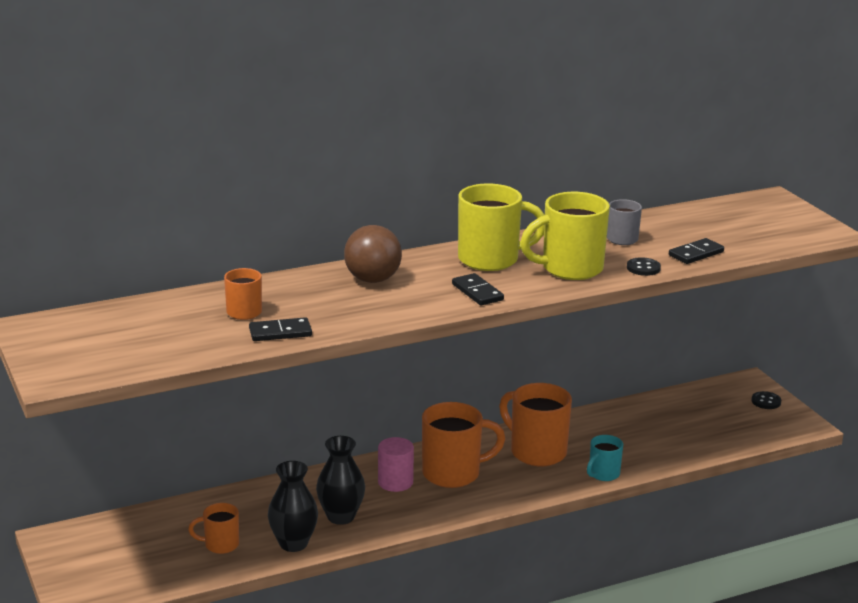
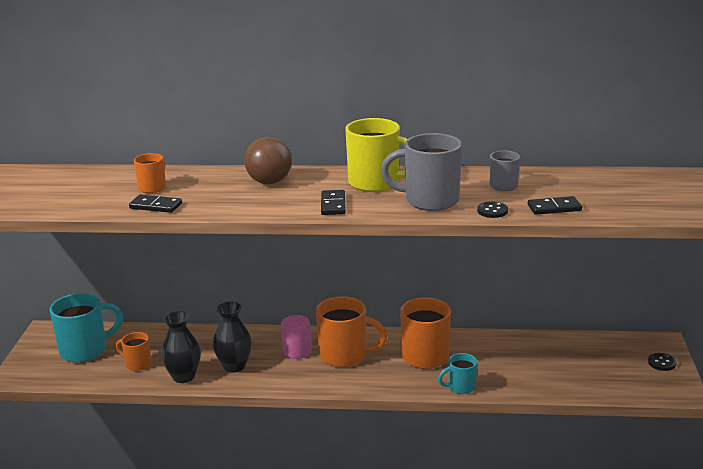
camera: 30 degrees right, 0 degrees up
(134, 547) = (85, 350): none -> turquoise mug
(570, 269) = (429, 201): yellow mug -> grey mug

